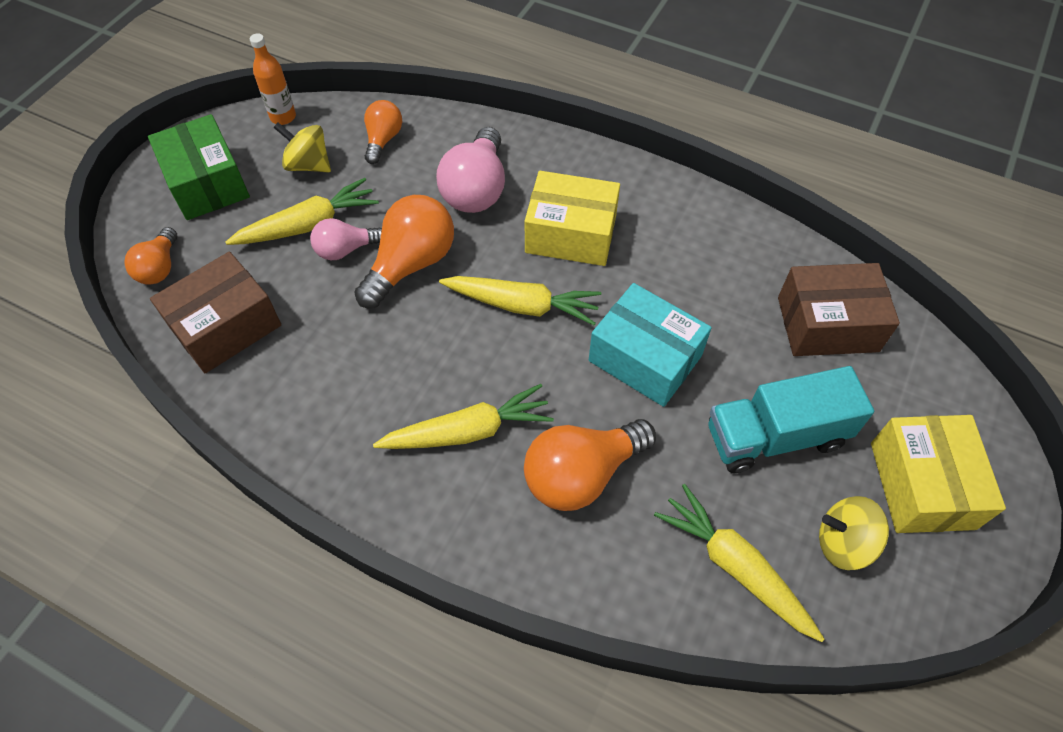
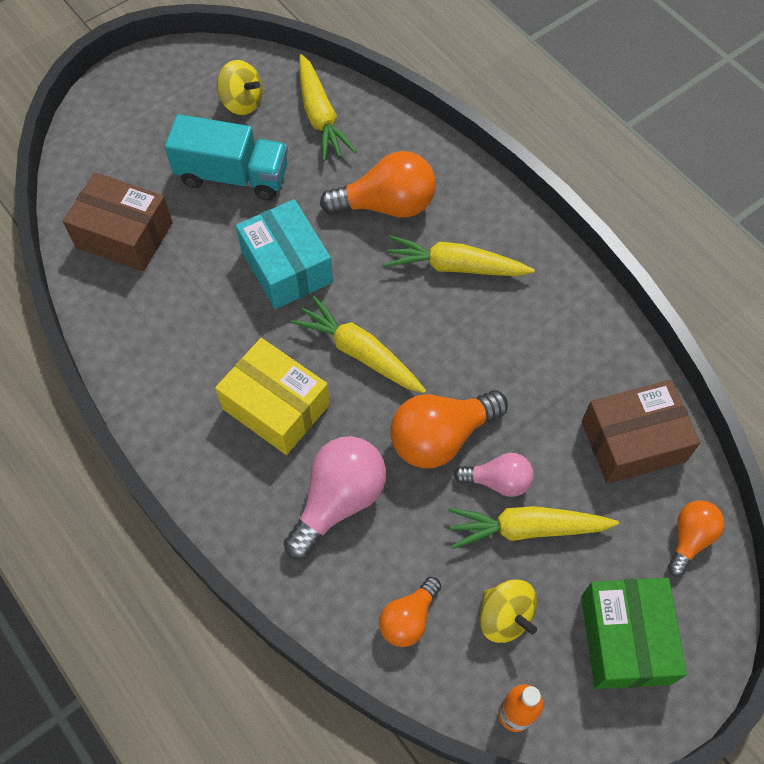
camera: 155 degrees left, 5 degrees up
(921, 485) = (162, 111): yellow box -> none

